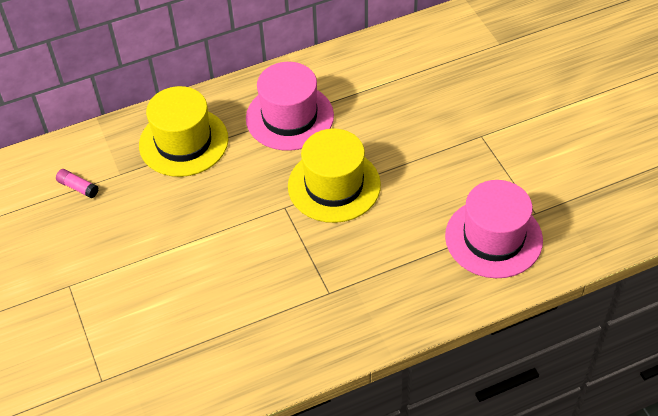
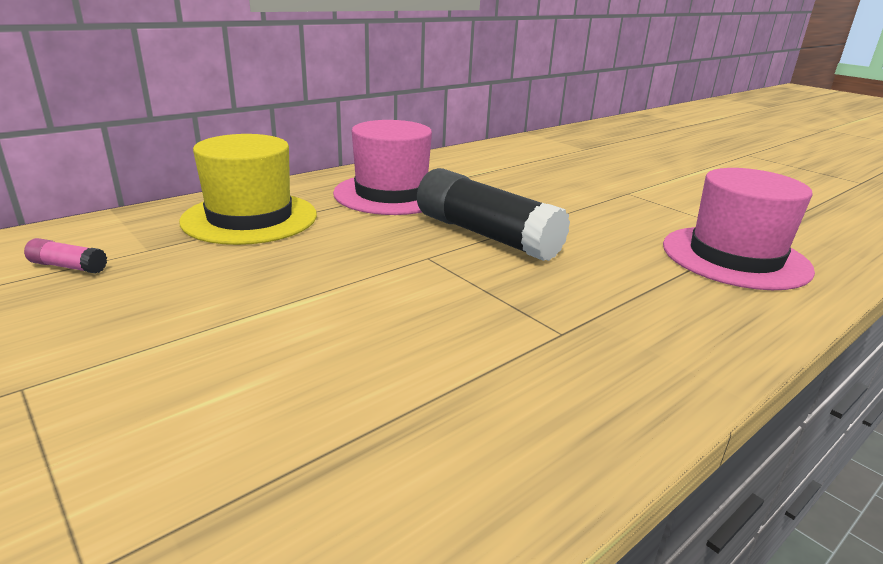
camera: 20 degrees left, 25 degrees down
(334, 185) = (485, 235): yellow hat -> black glue stick

